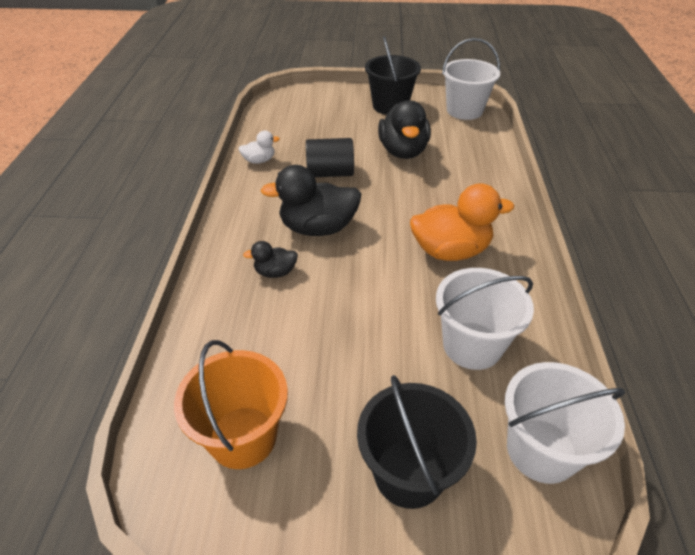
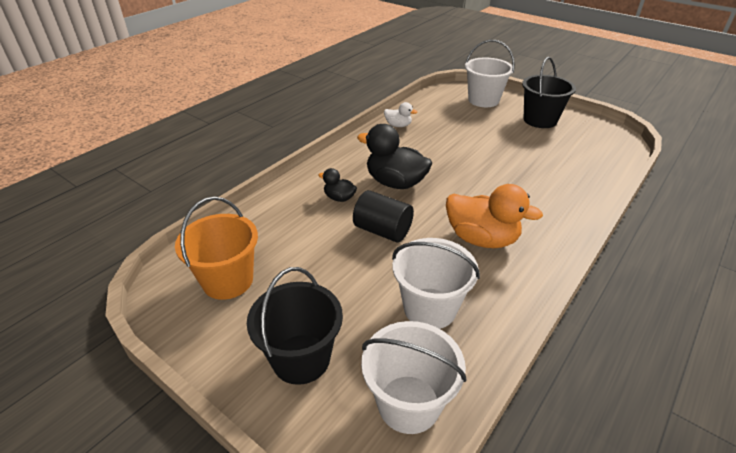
camera: 35 degrees right, 5 degrees down
(330, 173) = (441, 151): black cylinder -> black cylinder (382, 230)
(403, 151) = (516, 156): black duck -> none
(464, 110) = (607, 143): white bucket -> white bucket (483, 100)

